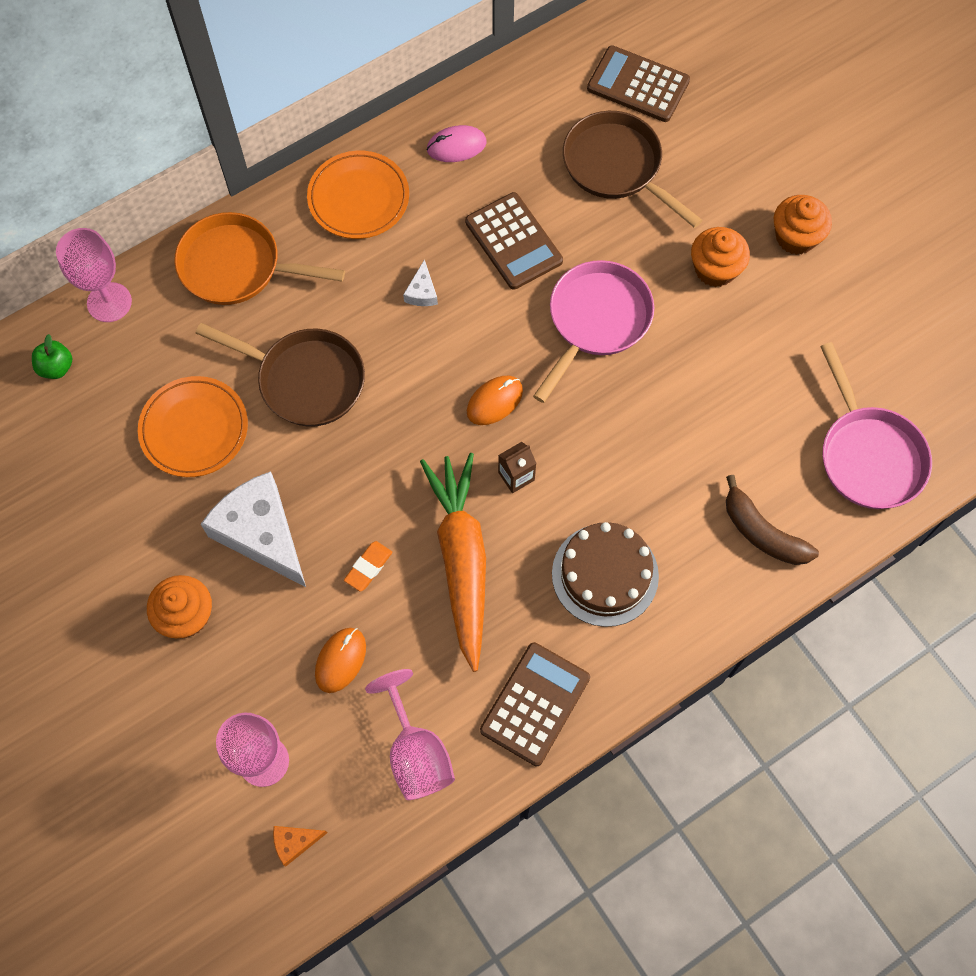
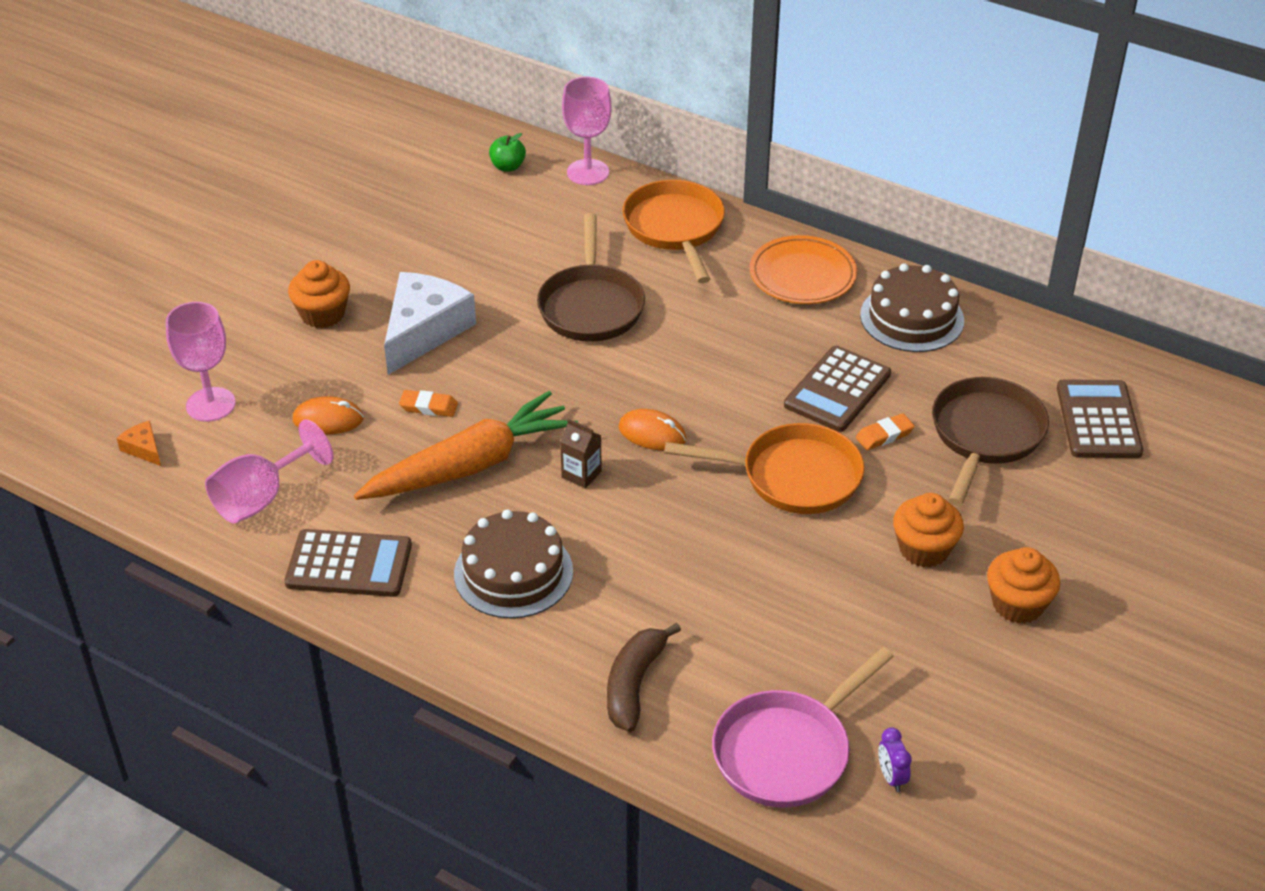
camera: 65 degrees right, 25 degrees down
(194, 429) = (500, 259): orange plate -> none
(422, 292) = (734, 347): white cheese -> none
(456, 146) = (912, 318): pink mouse -> brown cake
(582, 234) = (884, 435): none -> orange eraser
(596, 321) = (793, 477): pink pan -> orange pan
(918, 399) = (891, 777): none -> purple clock

